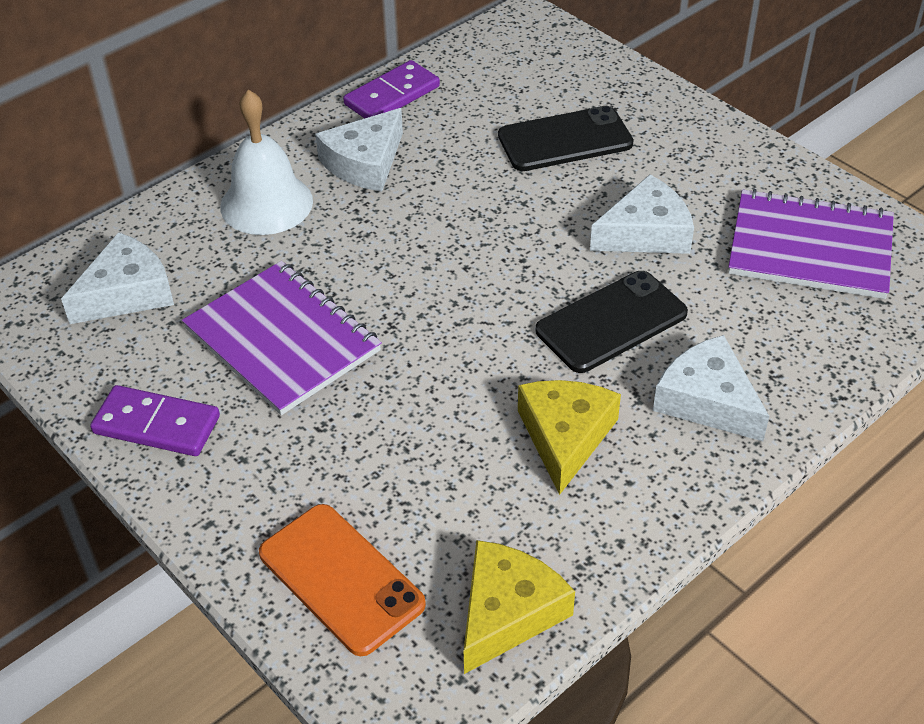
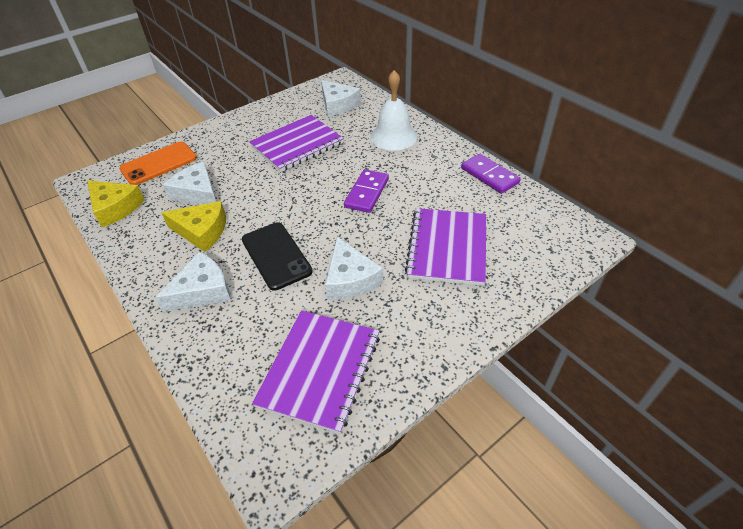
camera: 95 degrees right, 0 degrees up
(156, 425) = (259, 117): purple domino -> purple domino (366, 193)
(365, 163) = (425, 166): white cheese -> white cheese (197, 193)
(565, 140) = (447, 247): black phone -> purple notebook

